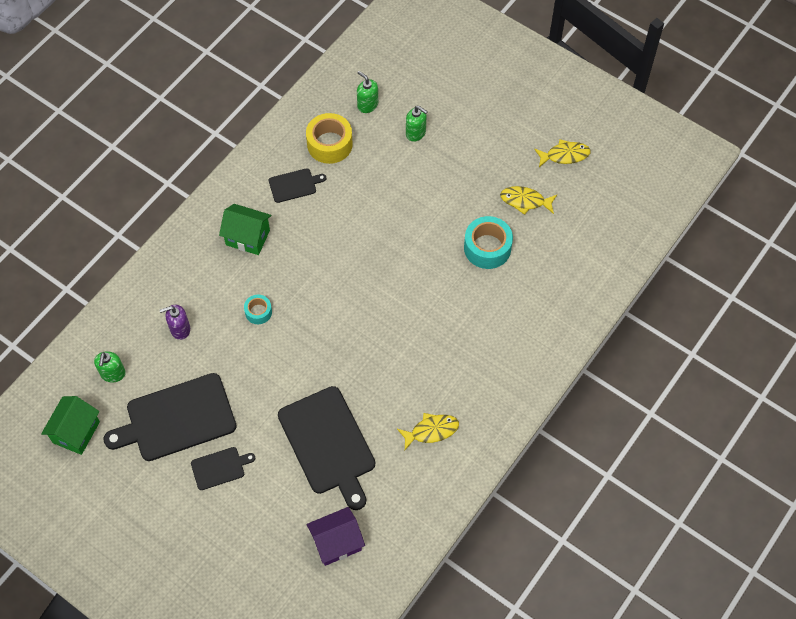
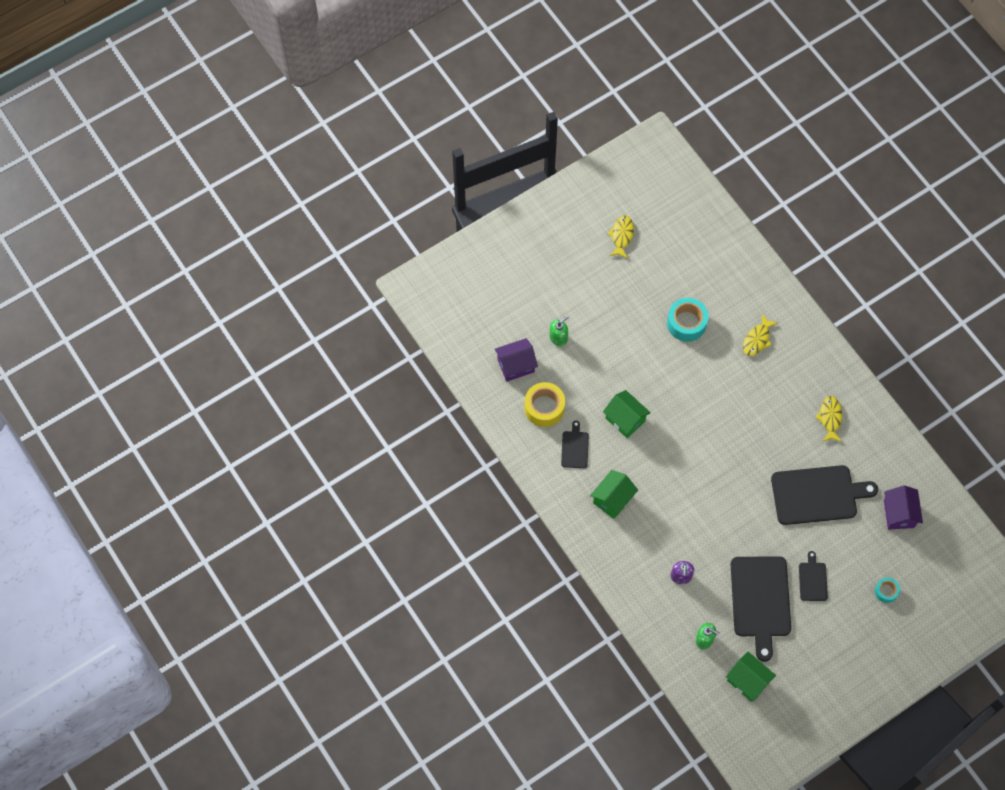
camera: 70 degrees left, 5 degrees up
(258, 312) = (685, 511): turquoise tape -> turquoise tape (886, 591)
(346, 222) = (625, 419): none -> green house
(367, 105) = (516, 365): green soap dispenser -> purple house
(525, 201) = (653, 280): yellow fish -> yellow fish (757, 339)

